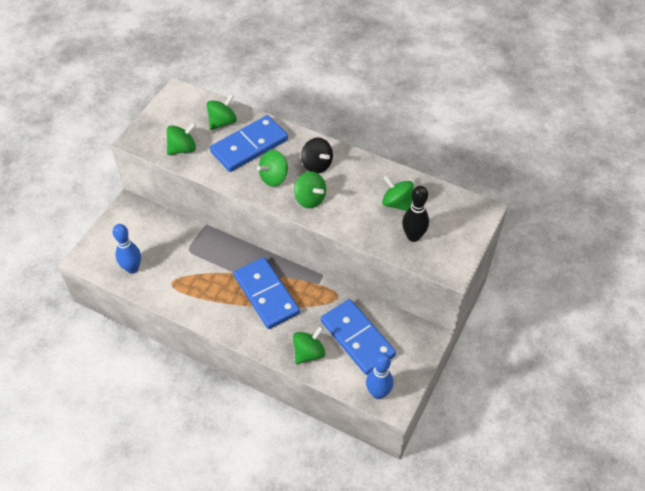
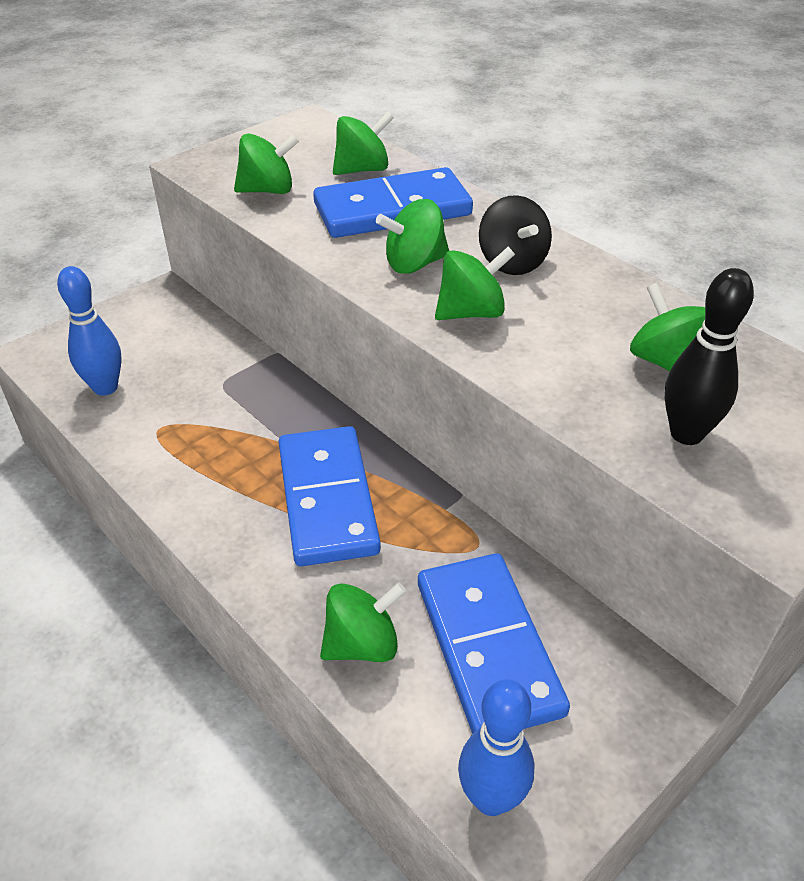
camera: 20 degrees right, 10 degrees down
(310, 199) = (471, 312): green spinning top -> green spinning top turned 90 degrees counterclockwise

